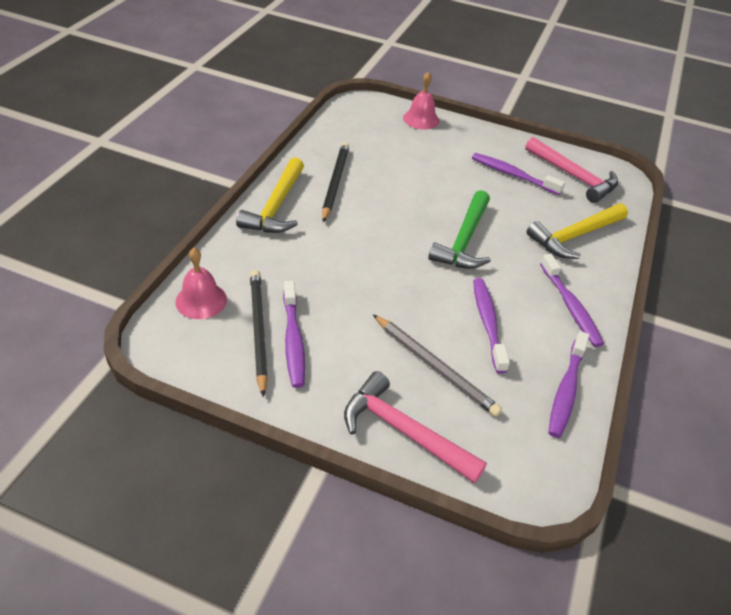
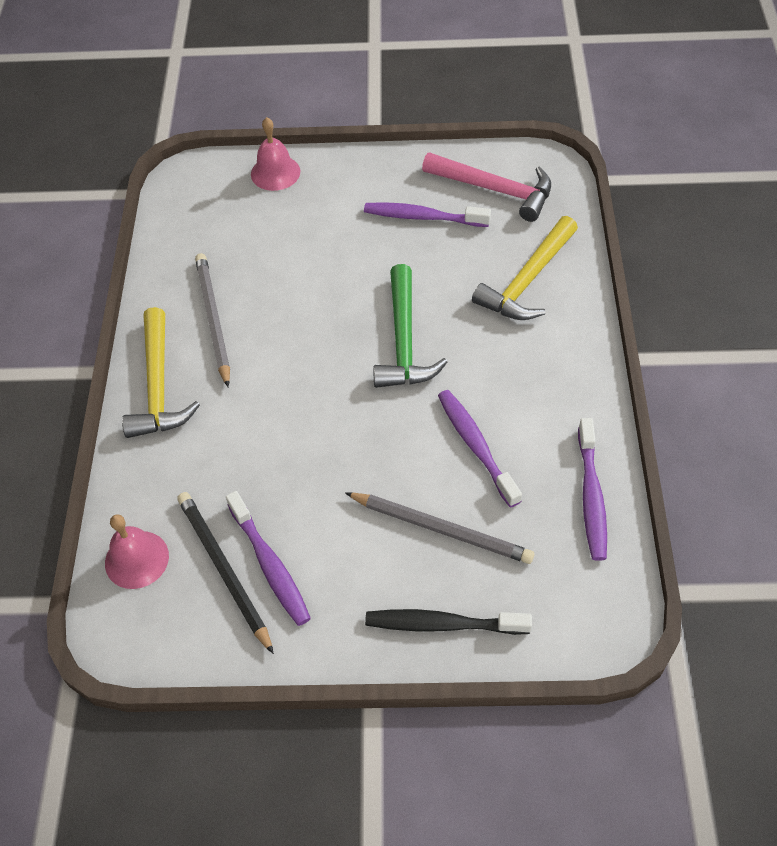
camera: 15 degrees left, 10 degrees up
(335, 182) = (213, 319): black pencil -> grey pencil
(404, 431) = (442, 624): pink hammer -> black toothbrush
(570, 306) = (558, 383): purple toothbrush -> none

